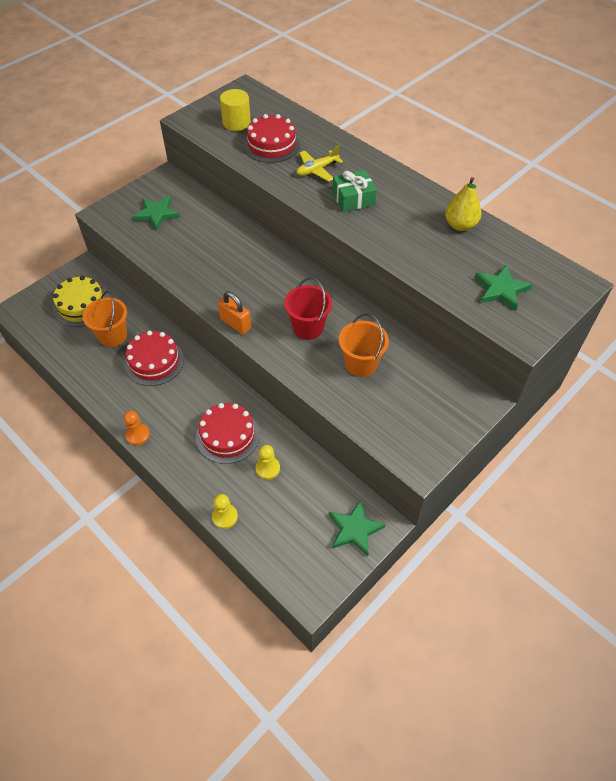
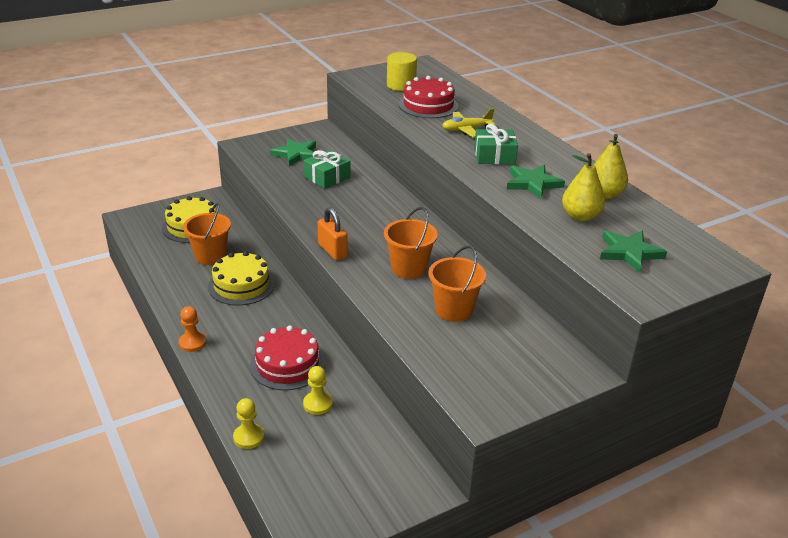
camera: 15 degrees right, 20 degrees down
(154, 361) = (241, 285): red cake -> yellow cake
(196, 236) = (327, 177): none -> green gift
(308, 327) = (409, 268): red bucket -> orange bucket
(354, 529) = (392, 486): green star -> green star (533, 183)
(449, 257) = (580, 216): none -> yellow pear

